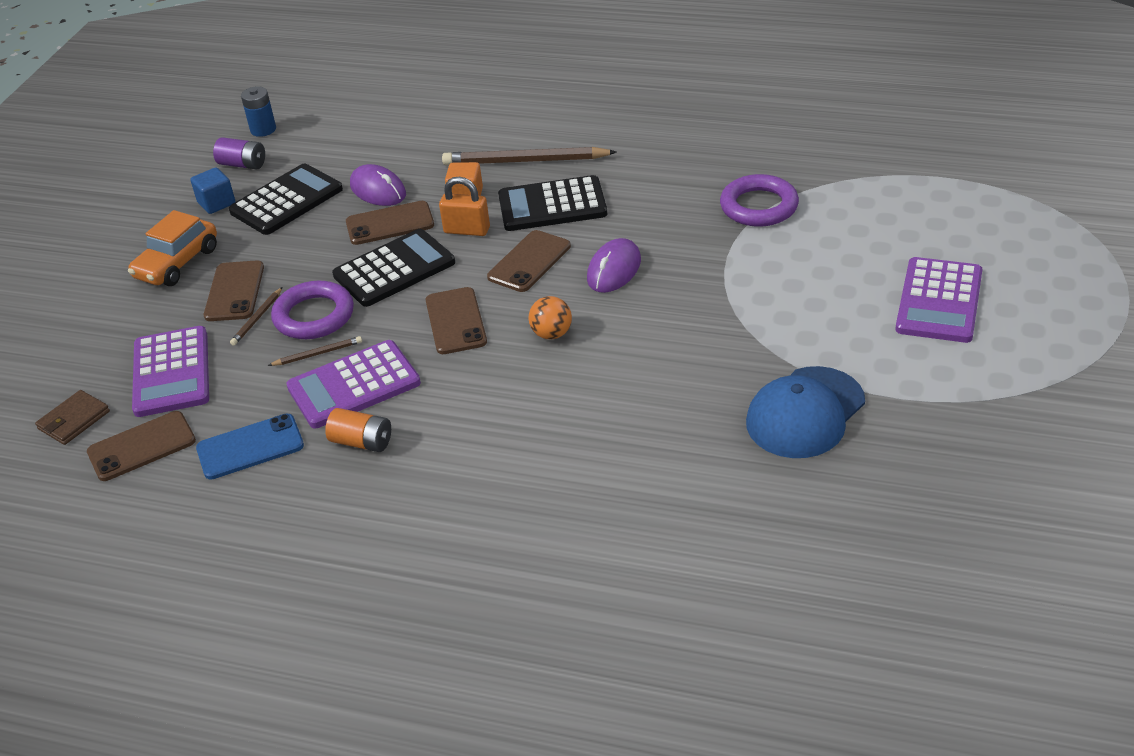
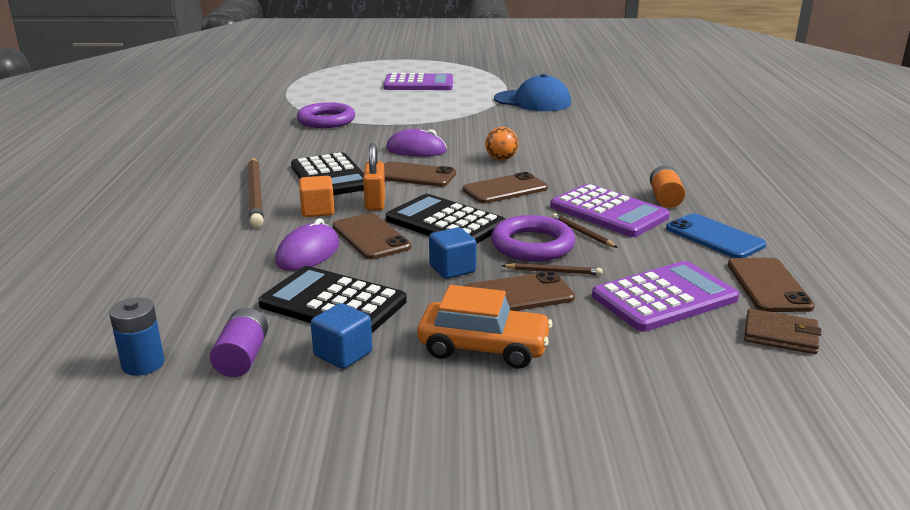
camera: 110 degrees left, 15 degrees down
(141, 446) = (768, 285): brown phone -> brown phone turned 45 degrees clockwise
(300, 263) = (452, 269): none -> blue cube

